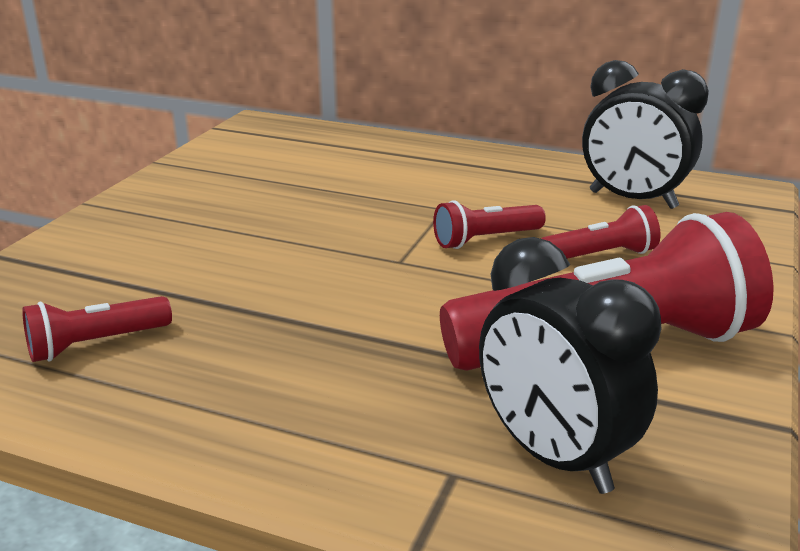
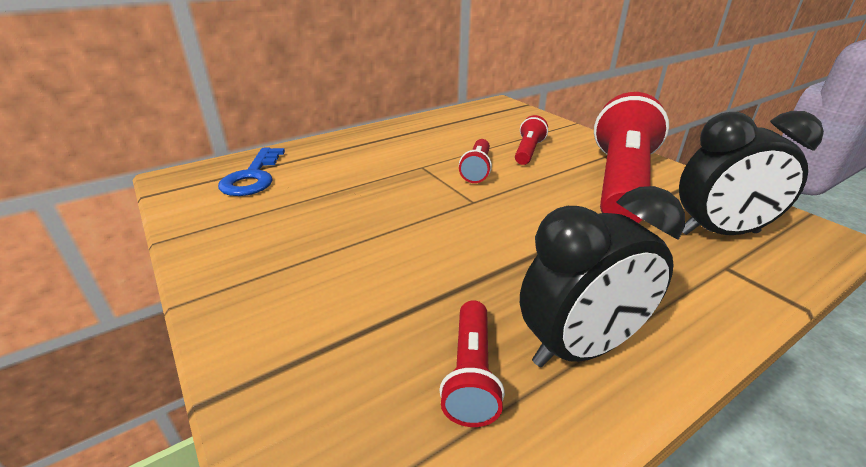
camera: 55 degrees left, 5 degrees up
(299, 147) = (253, 177): none -> blue key
(632, 200) = (478, 124): black clock -> black clock (580, 348)

